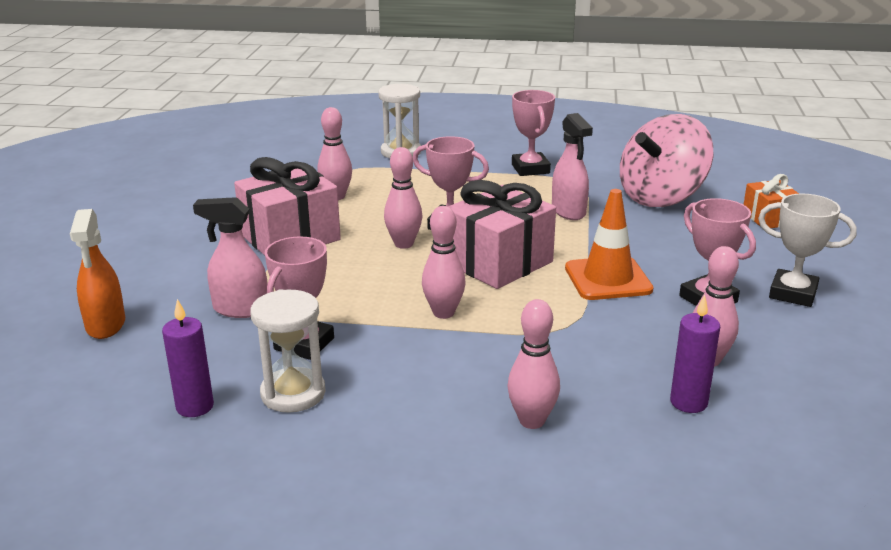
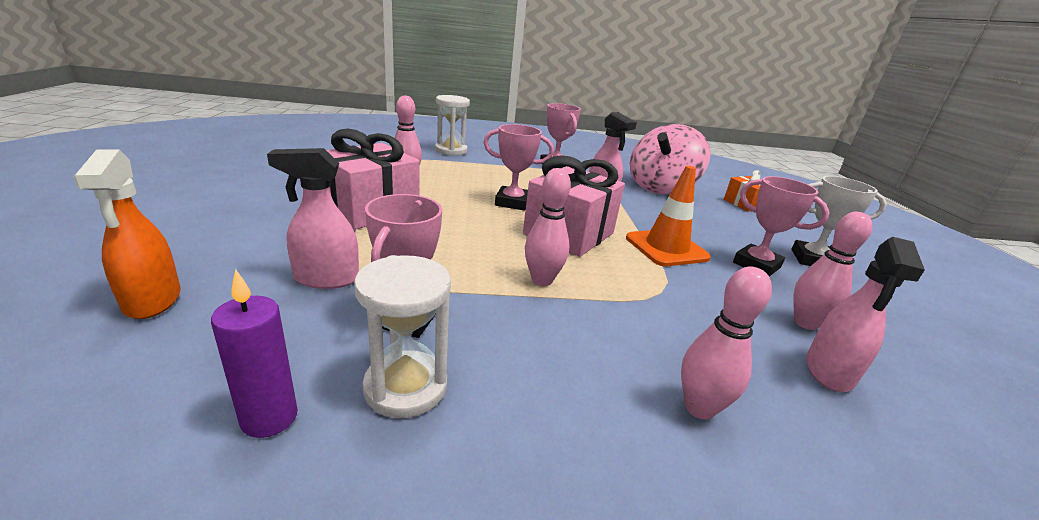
camera: 15 degrees left, 0 degrees up
(404, 244) = (478, 217): pink bowling pin -> none
(688, 402) = (829, 372): purple candle -> pink spray bottle

